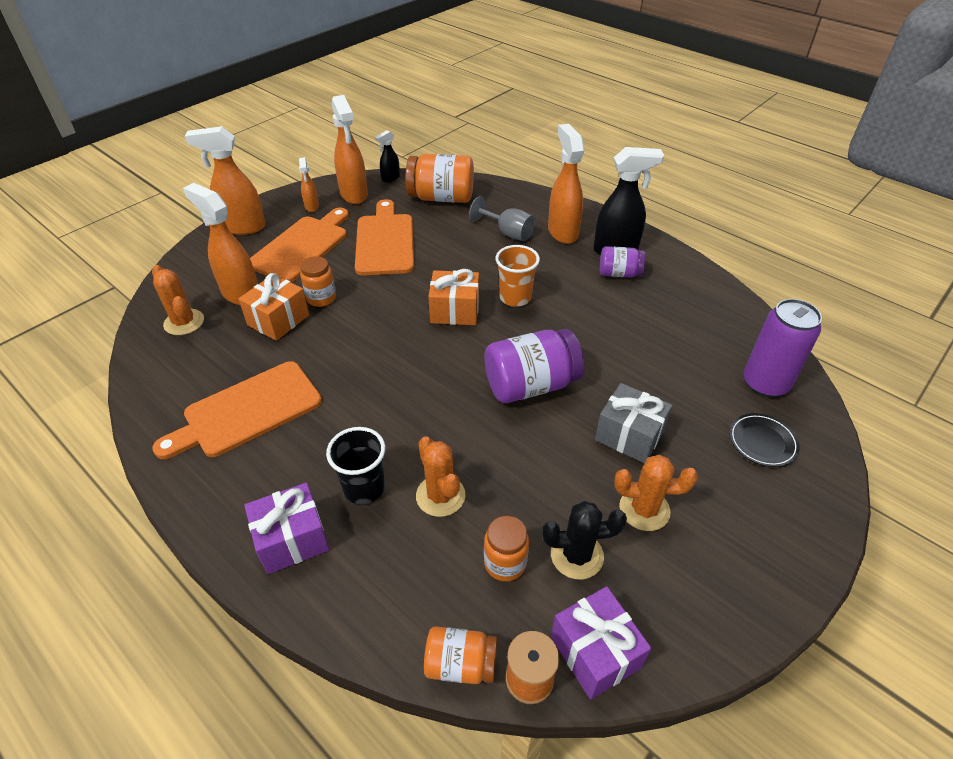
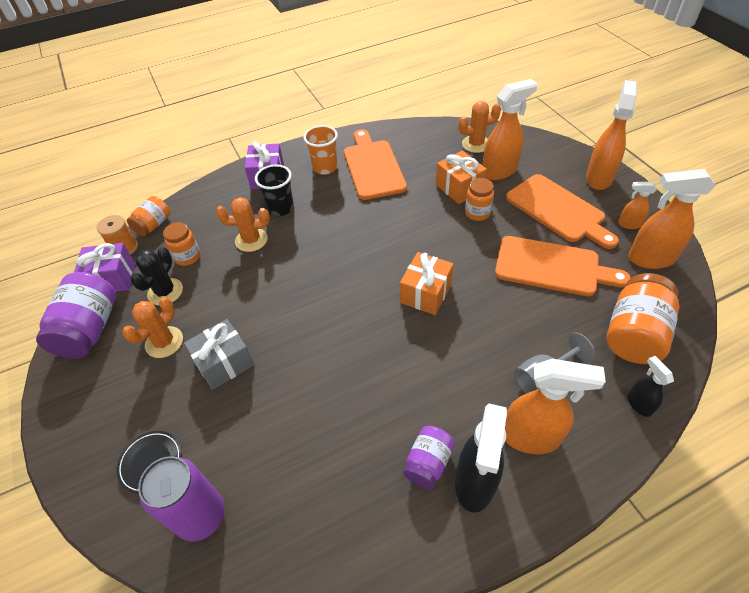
camera: 115 degrees right, 5 degrees up
(390, 178) = (686, 296): black spray bottle -> black spray bottle (639, 404)
(515, 298) = (425, 344): orange cup -> orange cup (325, 168)
(531, 385) = (311, 317): purple jar -> purple jar (89, 329)

